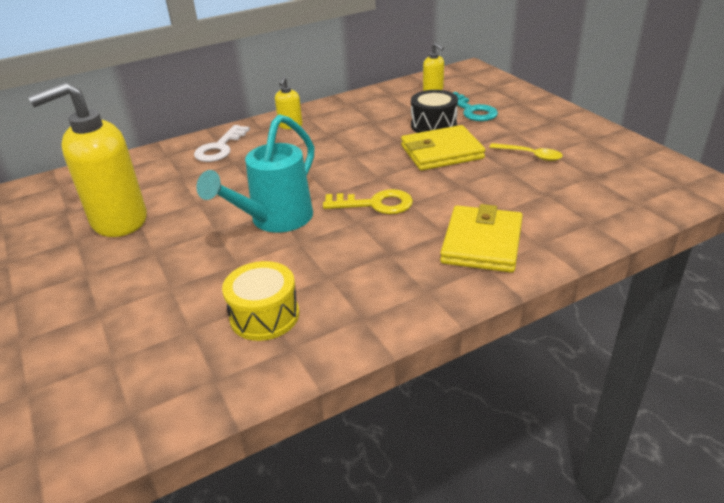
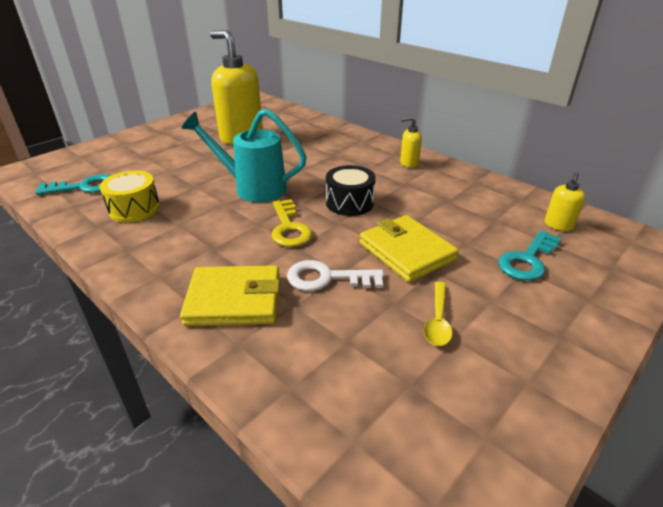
camera: 70 degrees right, 0 degrees up
(155, 375) = (84, 187): none -> turquoise key
(220, 148) = (353, 144): white key -> white key (327, 278)
(433, 125) = (466, 238): black drum -> black drum (349, 203)

